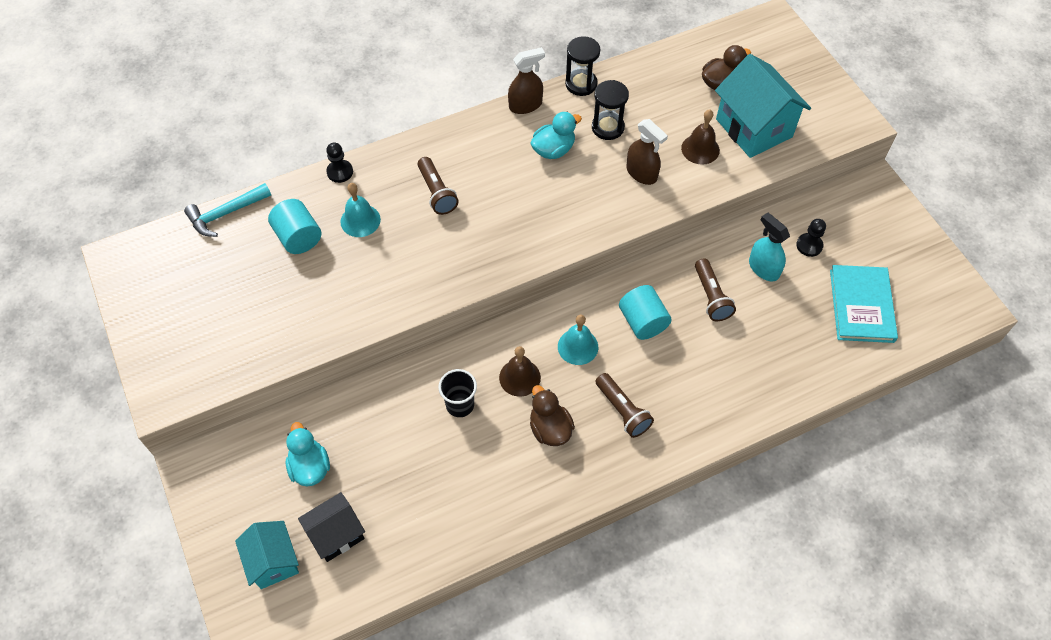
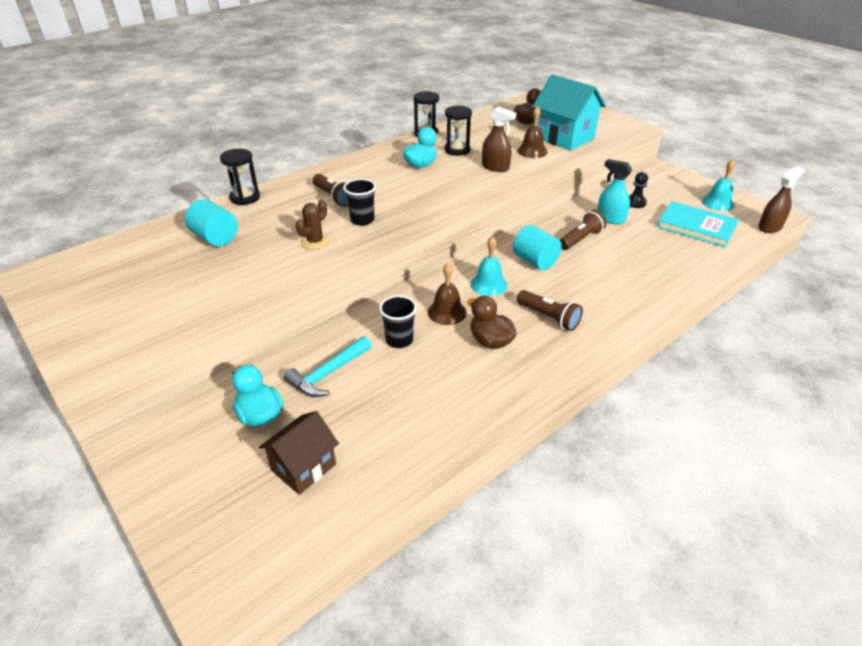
camera: 15 degrees left, 20 degrees down
(225, 214) = (142, 234): turquoise hammer -> turquoise hammer (328, 374)
(273, 561) = (235, 508): turquoise house -> none
(336, 534) = (303, 467): black house -> brown house
(340, 172) = (245, 198): black pawn -> black hourglass
(360, 220) = (271, 221): turquoise bell -> turquoise bell (717, 203)
(399, 267) = (315, 242): none -> brown cactus
(457, 241) = (362, 220): none -> black cup
(525, 105) = (388, 148): brown spray bottle -> brown spray bottle (770, 227)
(711, 297) = (580, 239): brown flashlight -> brown flashlight turned 105 degrees counterclockwise
(861, 305) = (696, 226): turquoise book -> turquoise book turned 45 degrees counterclockwise

